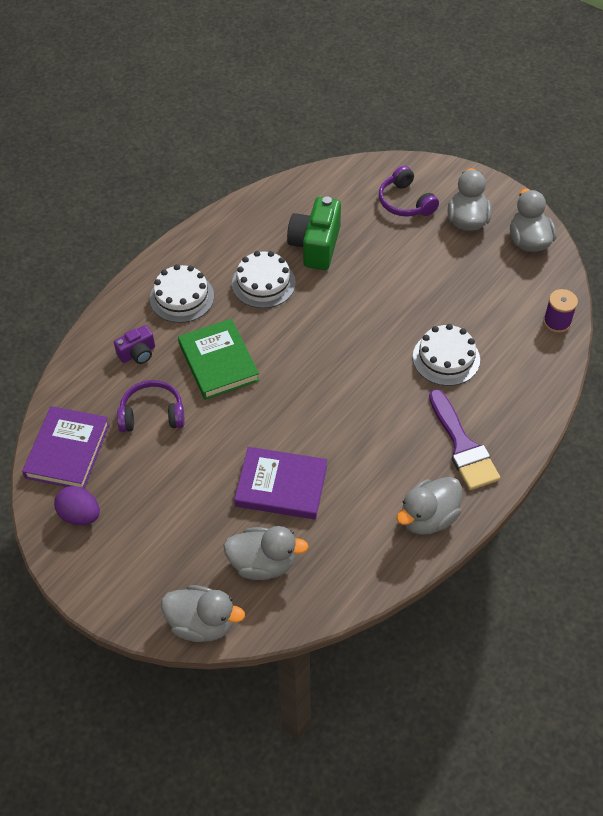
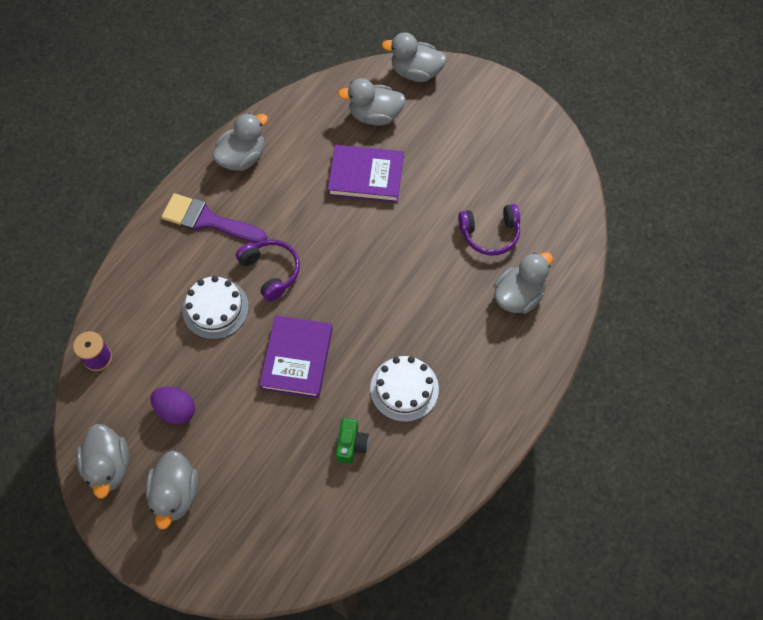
camera: 175 degrees right, 10 degrees up
(68, 451) = (556, 196): purple book -> purple book (297, 358)
(80, 515) = (529, 143): purple egg -> purple egg (176, 410)
(138, 353) = (518, 296): purple camera -> grey duck
(182, 297) = (488, 365): white cake -> none
(218, 362) = (437, 291): green book -> none
(315, 246) = (351, 444): green camera -> green camera, size x0.55
(405, 202) = (247, 519): purple headphones -> purple headphones (271, 271)
(462, 446) = (208, 220): purple brush -> purple brush turned 45 degrees counterclockwise

